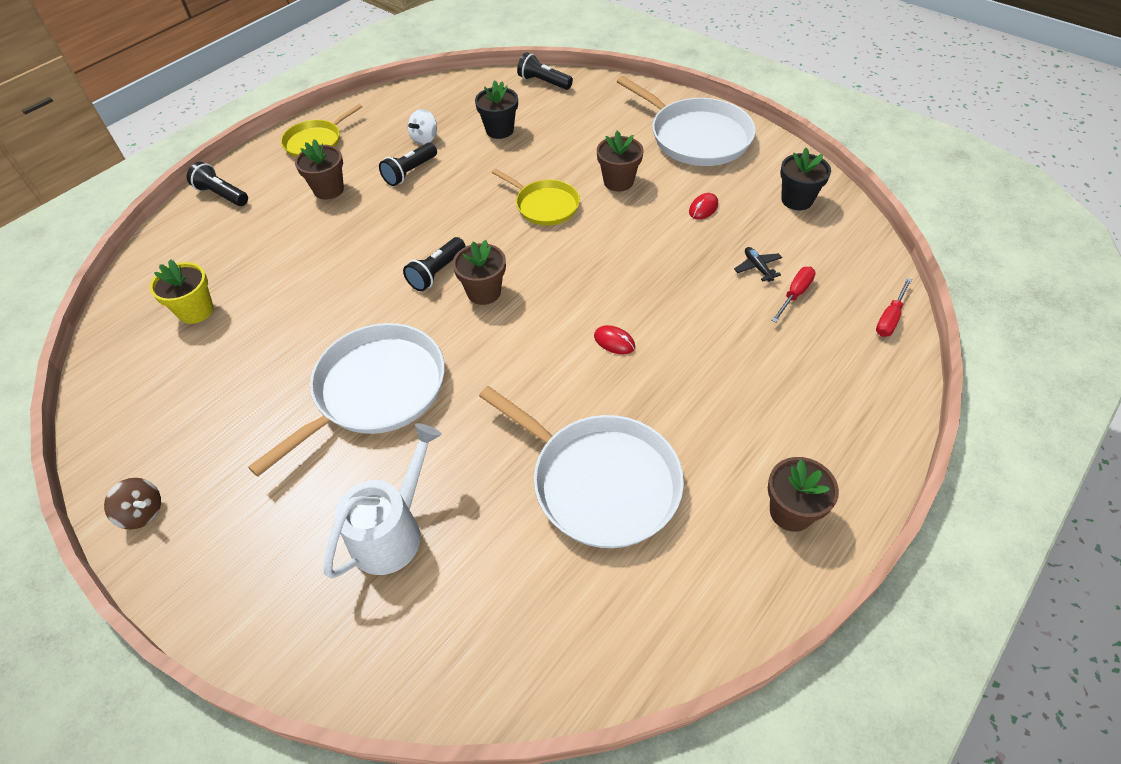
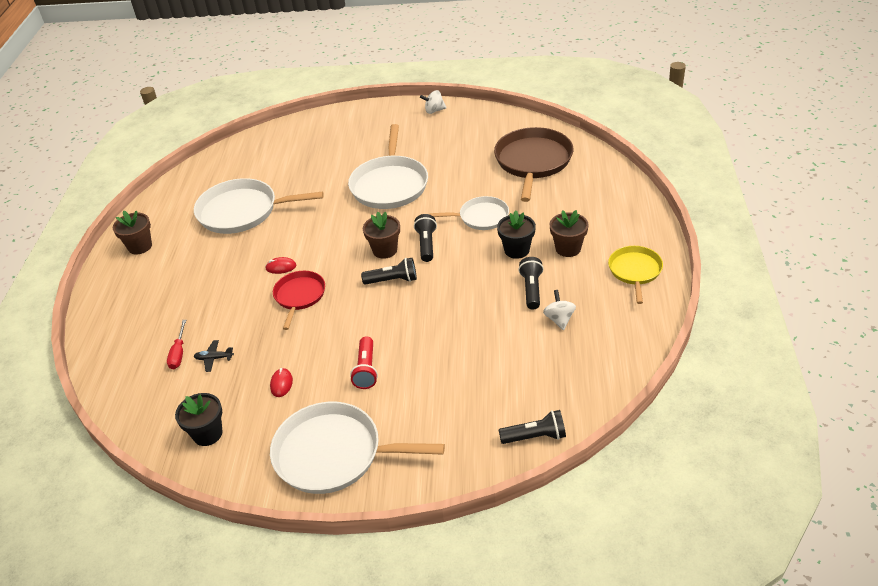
camera: 145 degrees right, 10 degrees down
(142, 513) = (434, 111): brown spinning top -> white spinning top
(196, 311) = (533, 162): yellow flower pot -> brown pan
(222, 195) = (630, 209): black flashlight -> black flashlight (392, 280)
(347, 271) = (481, 217): none -> white pan
(393, 530) = (322, 155): white watering can -> none
(499, 130) = (511, 361): black flower pot -> black flower pot (516, 250)
(544, 205) = (404, 320): yellow pan -> none
(618, 181) = (366, 370): brown flower pot -> red flashlight
(622, 289) = (299, 296): none -> red pan
(757, 267) = (214, 358): black plane -> black plane turned 150 degrees clockwise
(890, 318) = (106, 371): red screwdriver -> none

